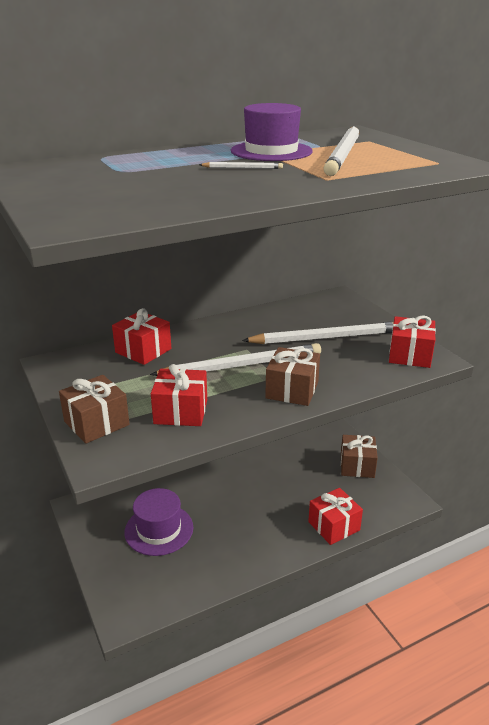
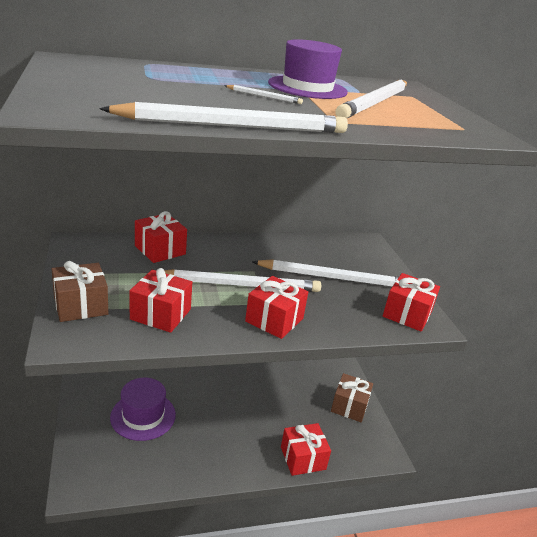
camera: 10 degrees right, 0 degrees up
(246, 202) = (234, 126): none -> white pencil
(292, 390) = (274, 320): brown gift -> red gift

